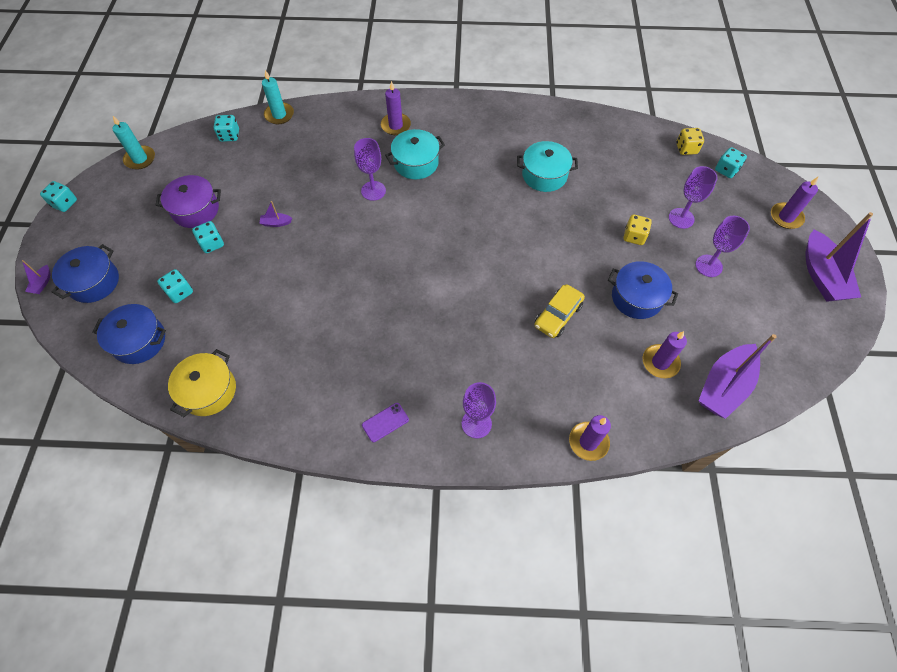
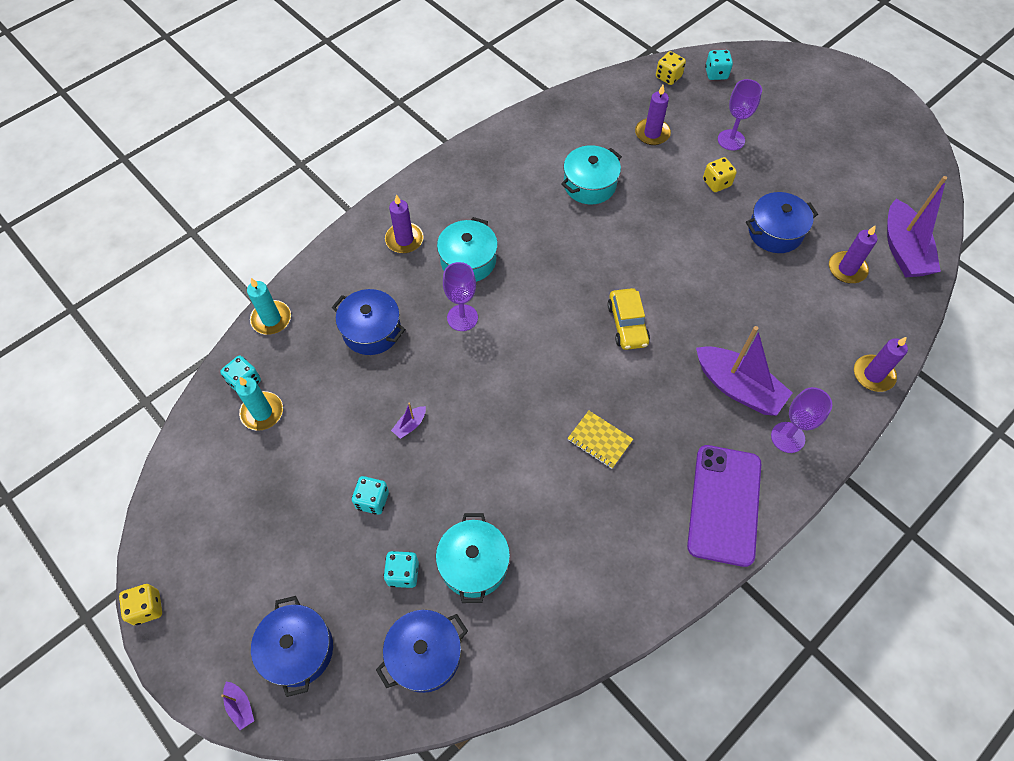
camera: 45 degrees left, 0 degrees up
(64, 203) = (147, 608): turquoise dice -> yellow dice
(140, 159) = (173, 487): turquoise candle -> turquoise candle (262, 412)
(195, 210) = (310, 484): purple pot -> none
(208, 391) = (551, 629): yellow pot -> none
(216, 320) = (474, 564): none -> turquoise pot
(319, 159) = (371, 330): none -> blue pot
(361, 320) = (599, 440): none -> yellow notebook
(385, 422) = (724, 504): purple phone -> purple phone, size x2.36
(558, 315) = (740, 296): yellow car -> yellow car (627, 324)
(708, 266) = (792, 164): purple goblet -> none
(786, 217) = (796, 82): purple candle -> purple candle (652, 133)
(821, 275) = (867, 111): purple boat -> purple boat (737, 388)

